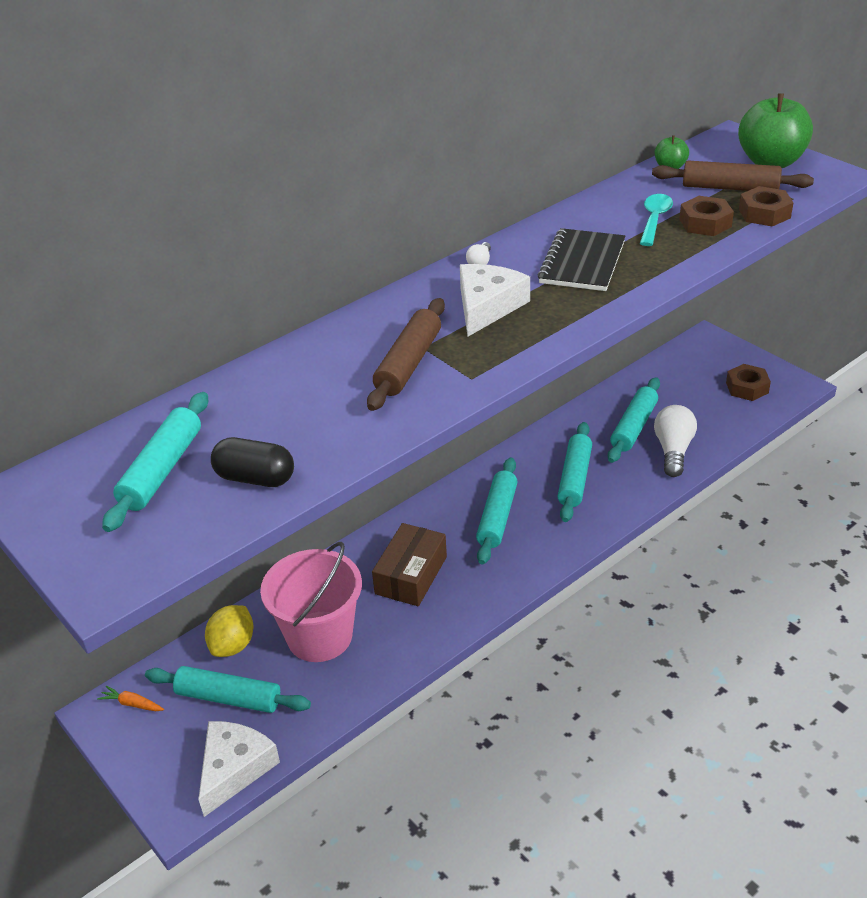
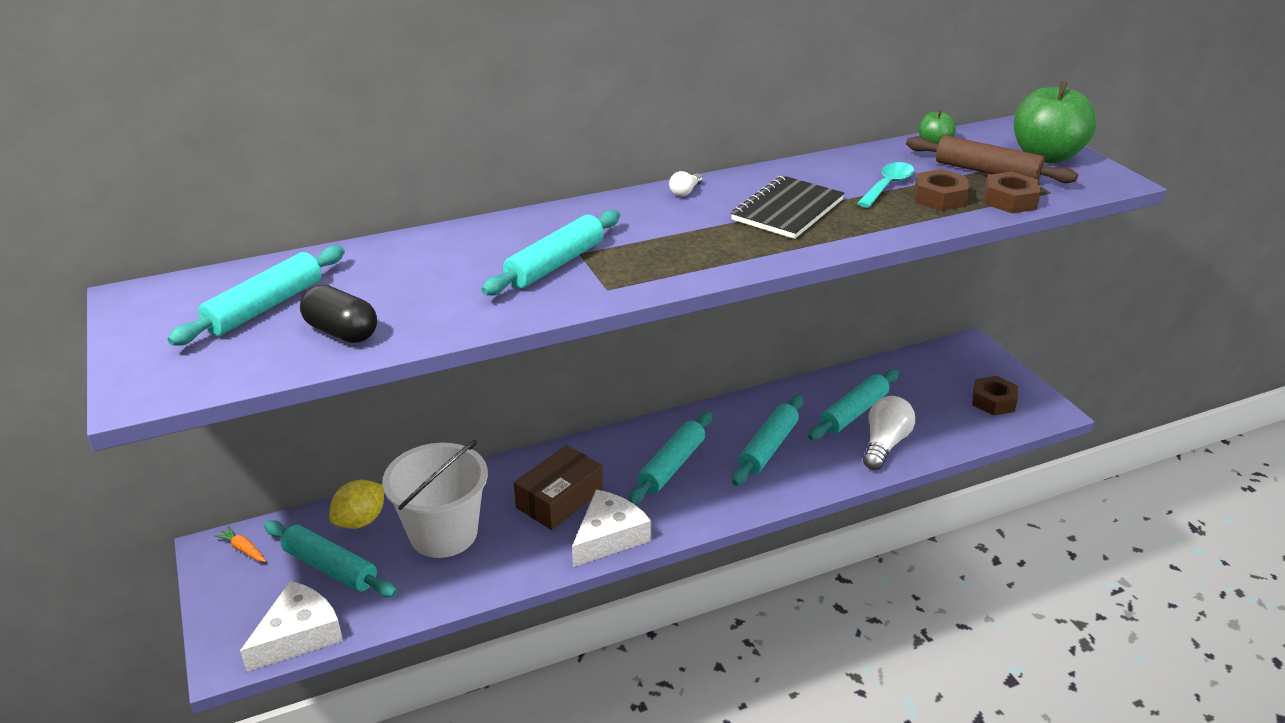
camera: 15 degrees right, 5 degrees down
(319, 636) = (443, 533): pink bucket -> white bucket
(409, 363) = (555, 264): brown rolling pin -> turquoise rolling pin
(487, 306) = (666, 230): white cheese -> white cheese (609, 536)

